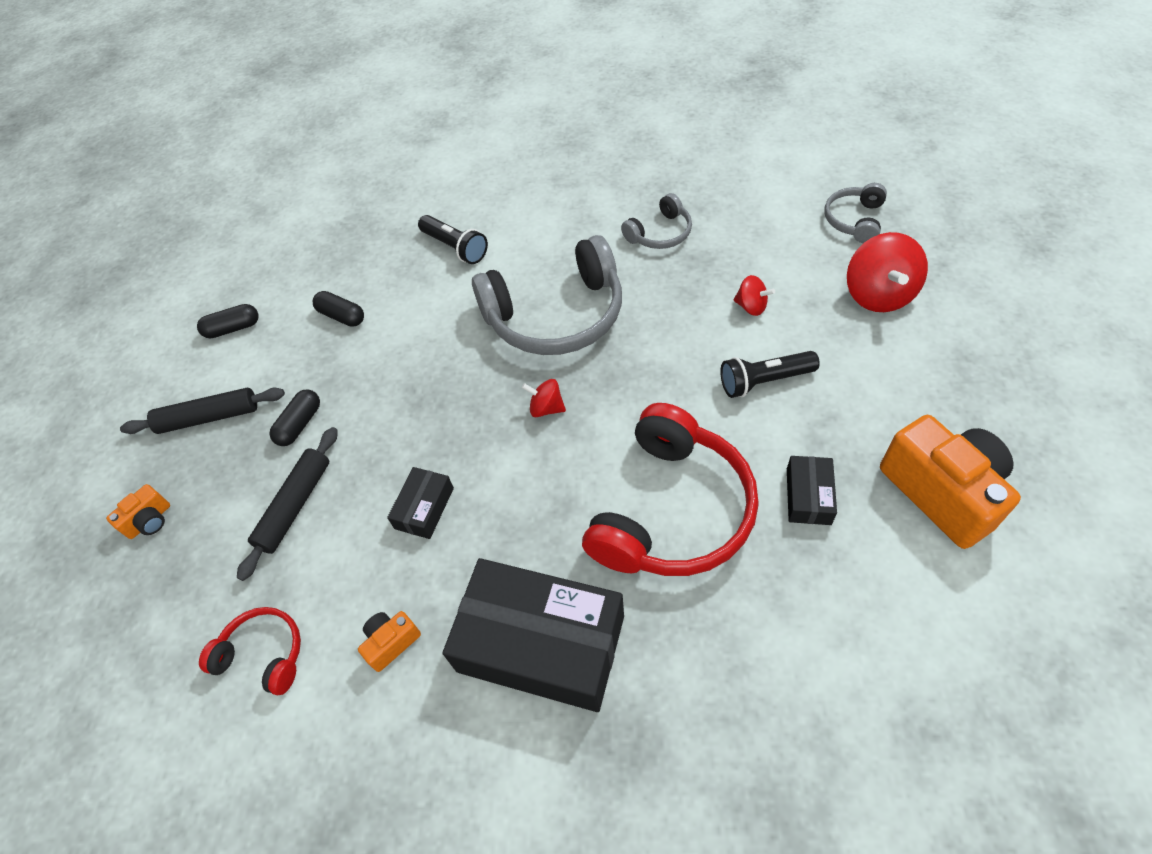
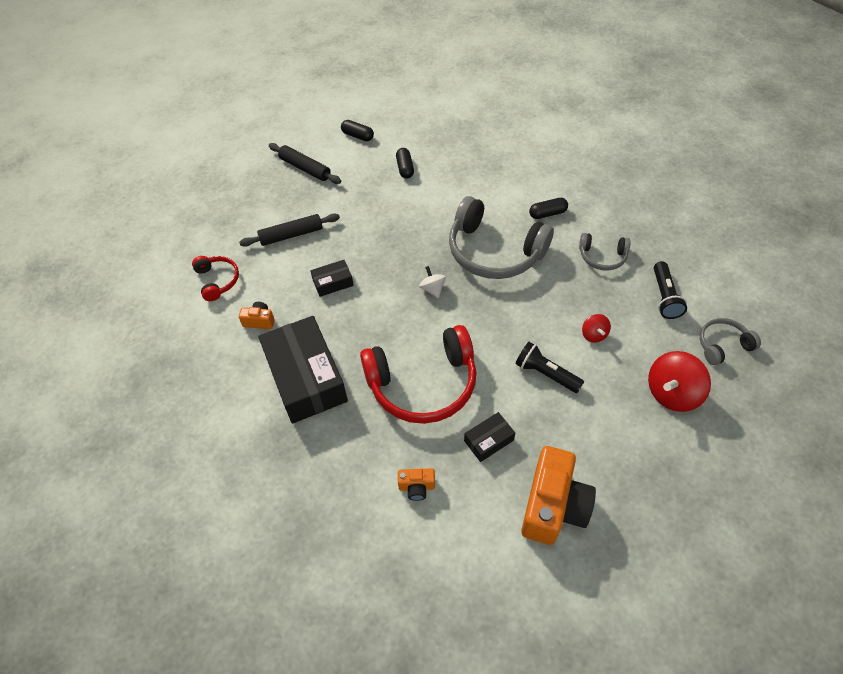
camera: 45 degrees right, 0 degrees up
(150, 520) = (240, 192): orange camera -> orange camera (417, 487)
(300, 424) = (332, 202): black capsule -> black capsule (547, 213)
(455, 247) = (494, 177): black flashlight -> black flashlight (664, 297)
(546, 408) = (432, 289): red spinning top -> white spinning top

